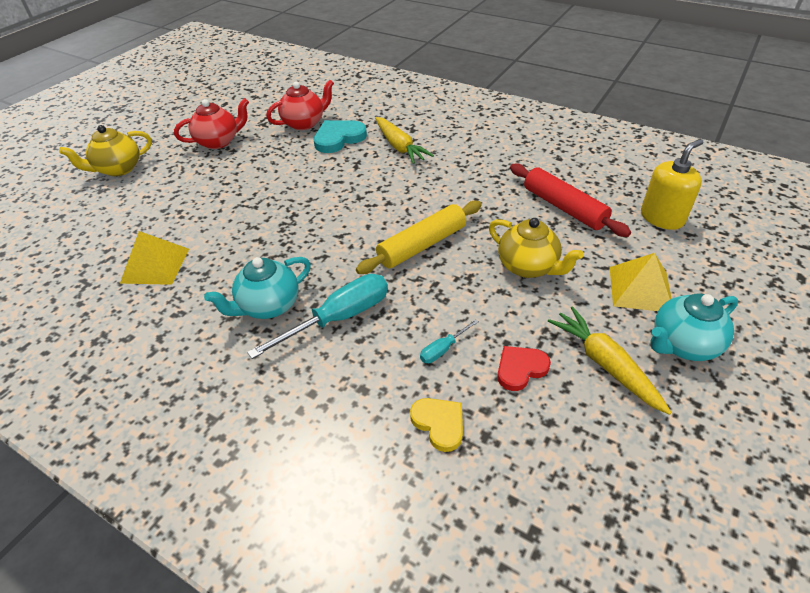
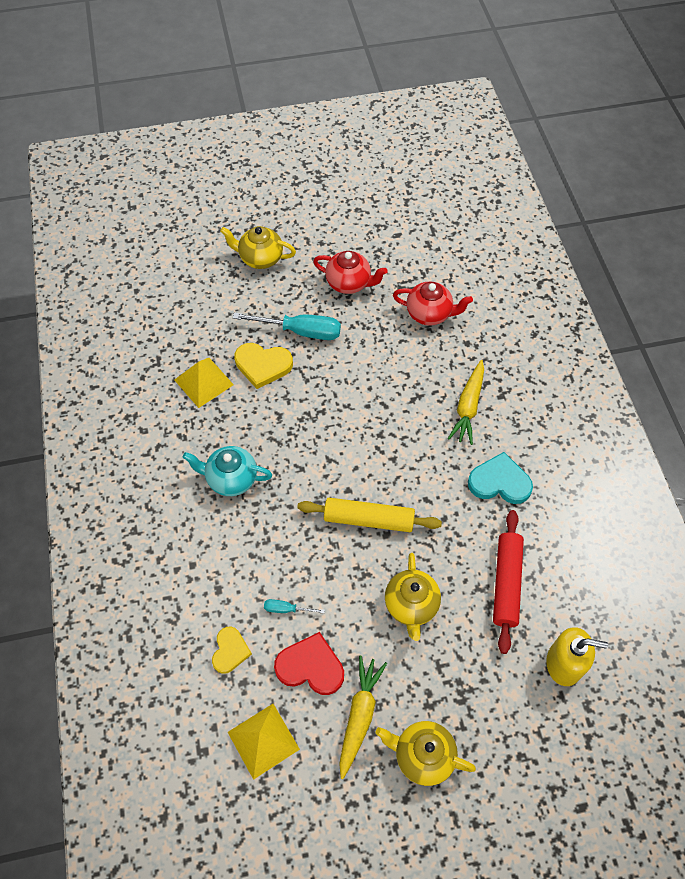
camera: 45 degrees right, 15 degrees up
(203, 222) = (263, 365): none -> yellow heart
(338, 138) = (435, 355): turquoise heart -> turquoise heart (499, 482)
(339, 318) = (258, 527): turquoise screwdriver -> turquoise screwdriver (300, 331)
(520, 369) = (310, 666): red heart -> red heart, size x1.53
(640, 289) = (457, 696): yellow pyramid -> yellow pyramid (263, 740)
(682, 344) = (423, 756): turquoise teapot -> yellow teapot

